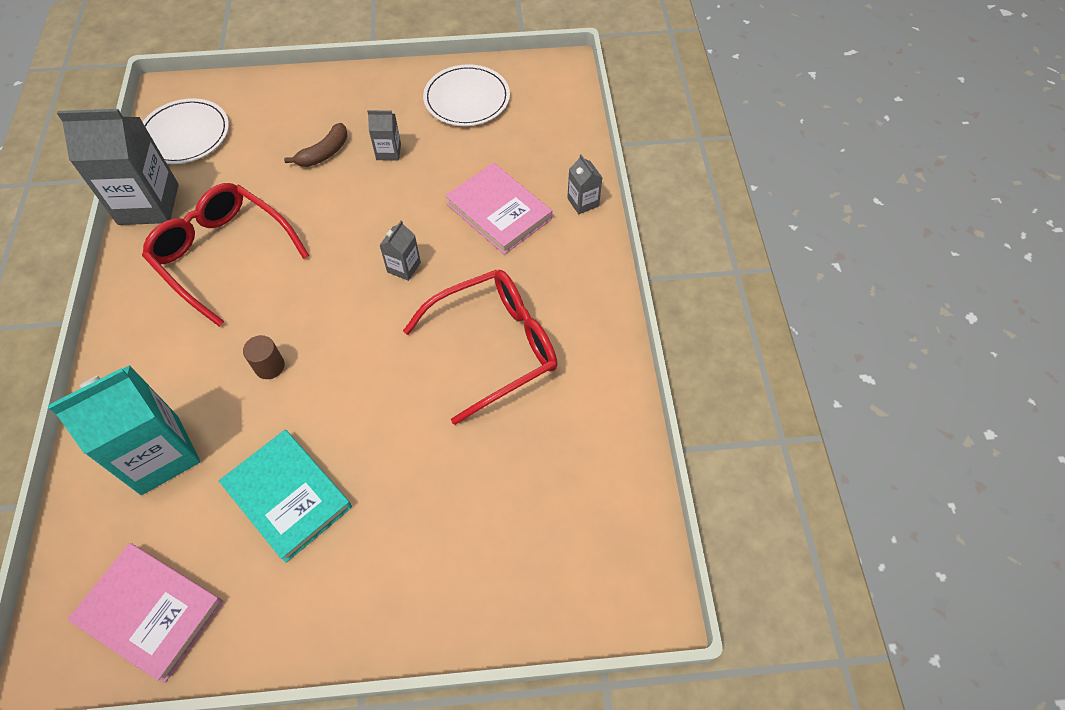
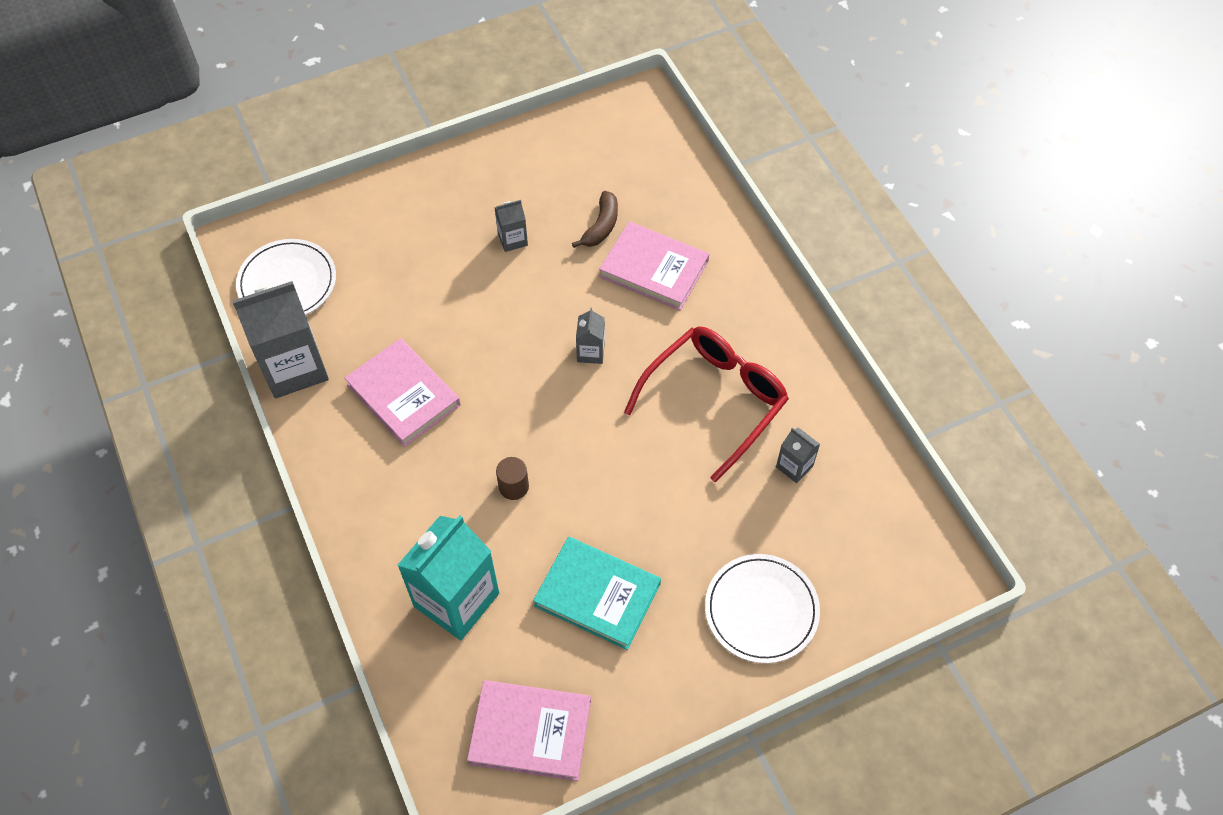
camera: 20 degrees left, 0 degrees up
(223, 254) = (403, 395): red glasses -> pink book
(324, 153) = (447, 260): brown banana -> brown banana (601, 226)
(467, 99) = (562, 160): white plate -> white plate (761, 610)
(583, 202) = (729, 236): grey carton -> grey carton (794, 466)

